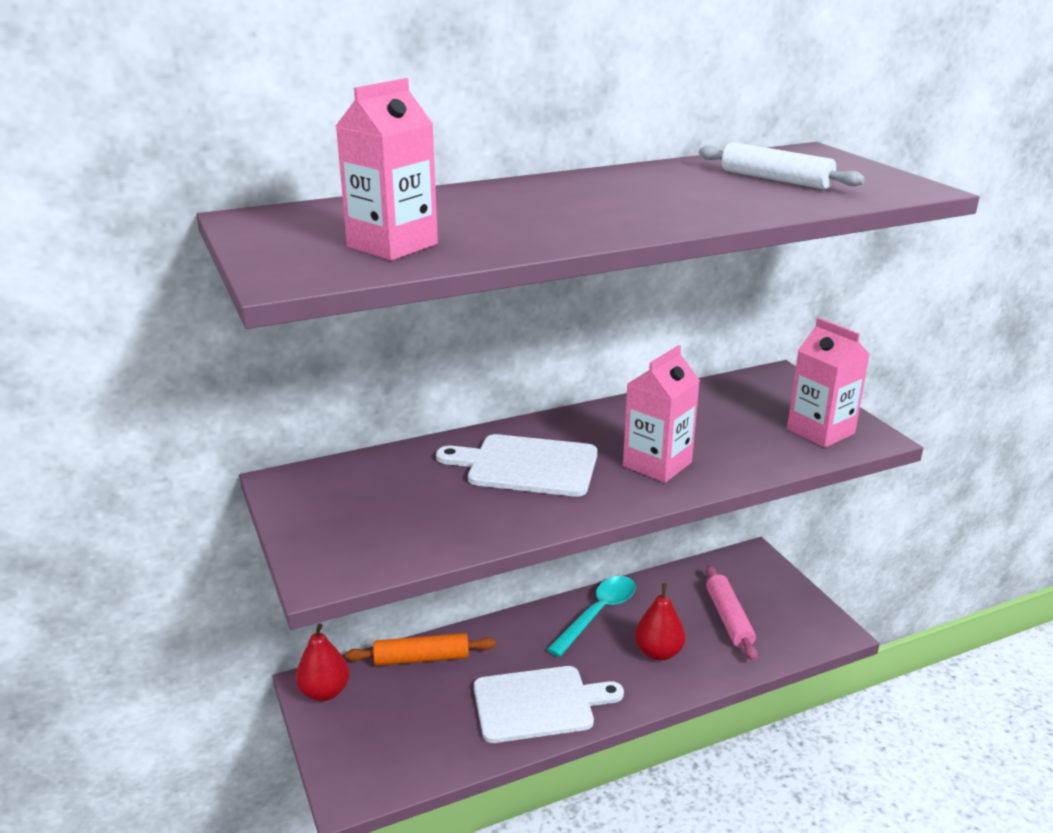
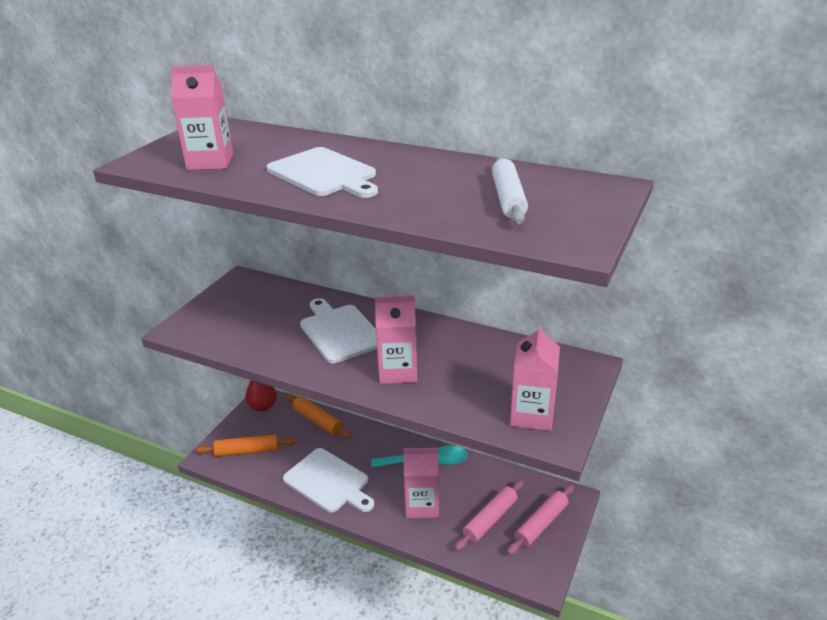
camera: 50 degrees right, 5 degrees up
(391, 749) = (247, 451): none -> orange rolling pin
(563, 213) = (324, 174): none -> white cutting board
(658, 652) = (422, 505): red pear -> pink carton
(767, 592) = (541, 524): none -> pink rolling pin

